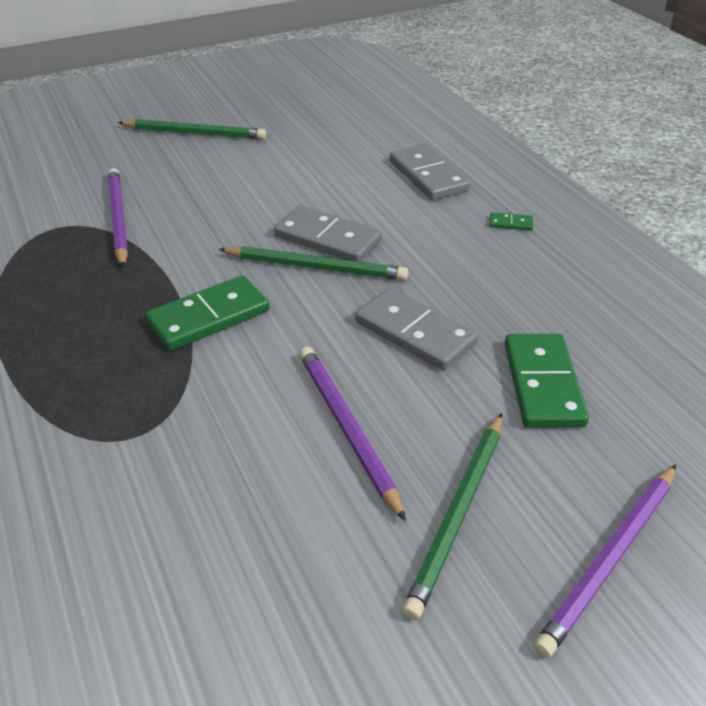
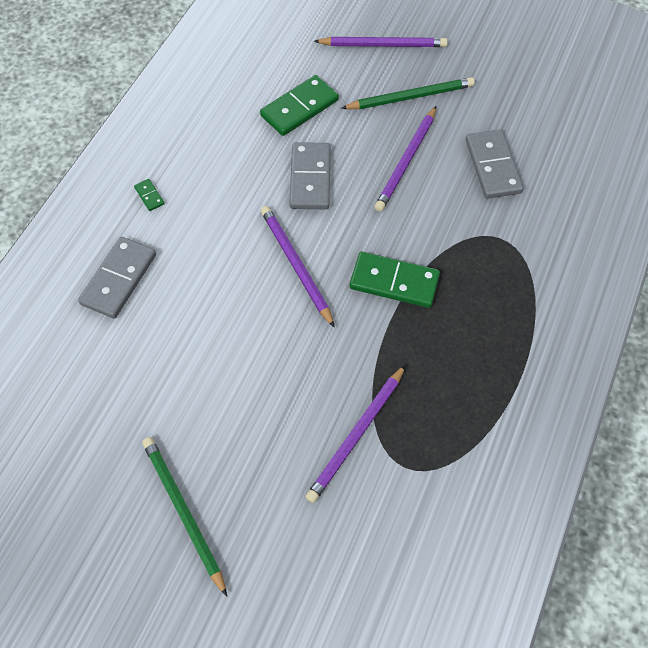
camera: 130 degrees left, 20 degrees up
(316, 267) = (296, 265): green pencil -> purple pencil
(328, 238) = (258, 282): grey domino -> grey domino (492, 166)

